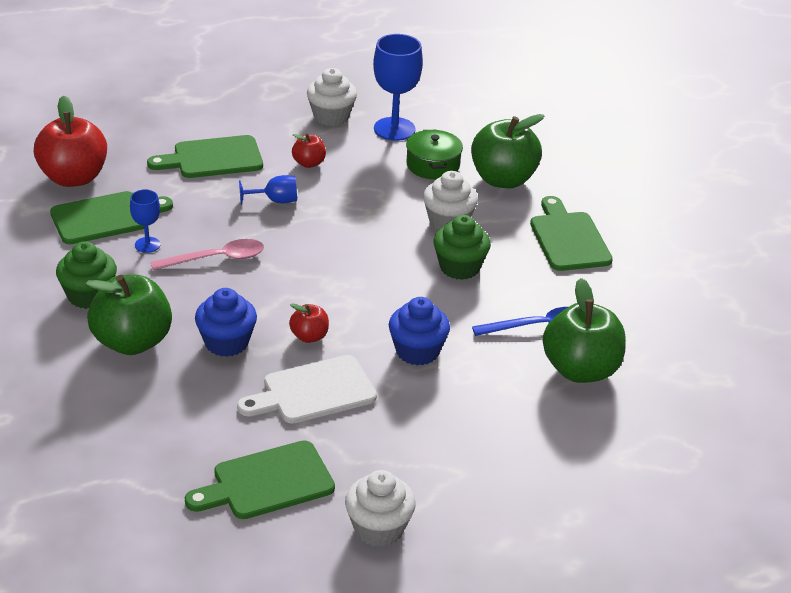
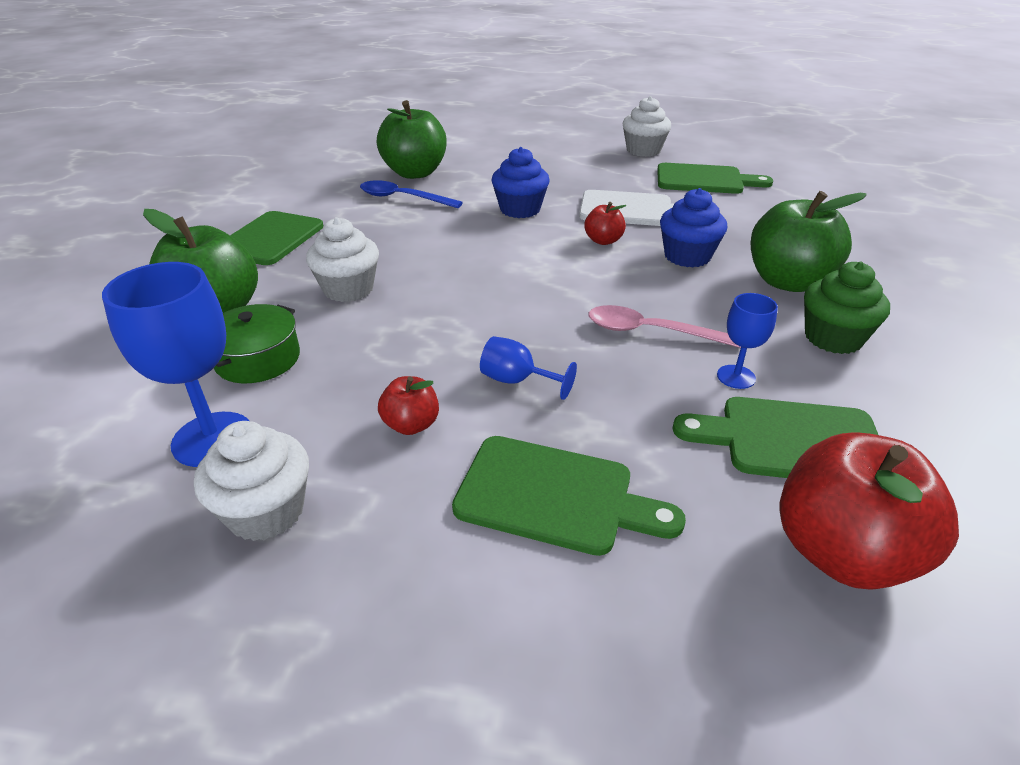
camera: 145 degrees left, 0 degrees up
(459, 267) = (401, 249): green cupcake -> none

